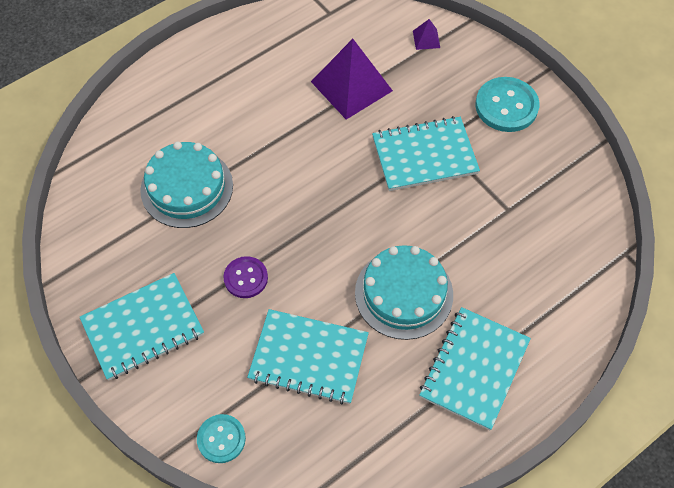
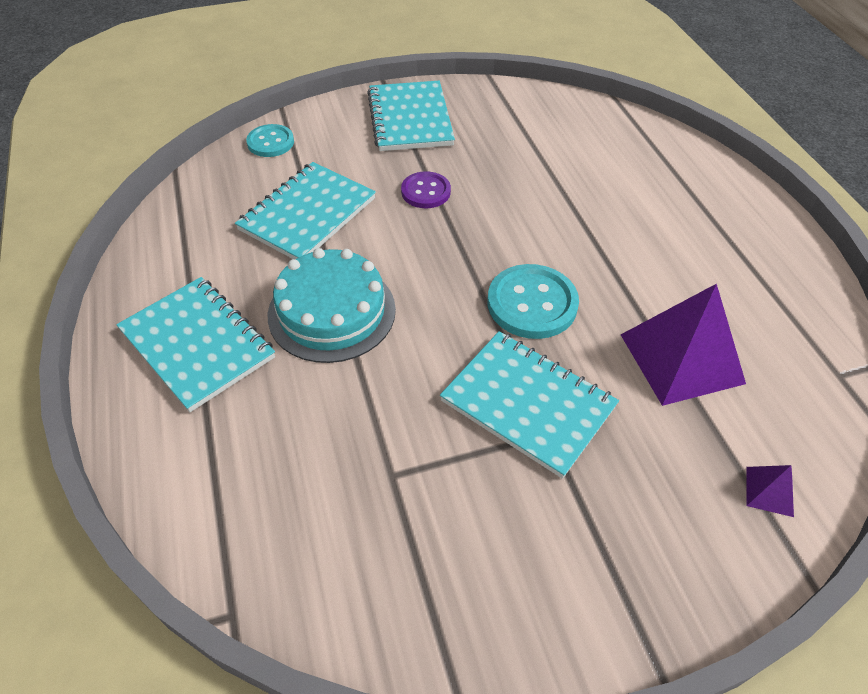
camera: 110 degrees right, 10 degrees down
(187, 187) = (561, 174): turquoise cake -> none
(424, 155) = (528, 404): turquoise notebook -> turquoise notebook turned 60 degrees counterclockwise
(506, 106) = (591, 560): turquoise button -> turquoise button (532, 303)

